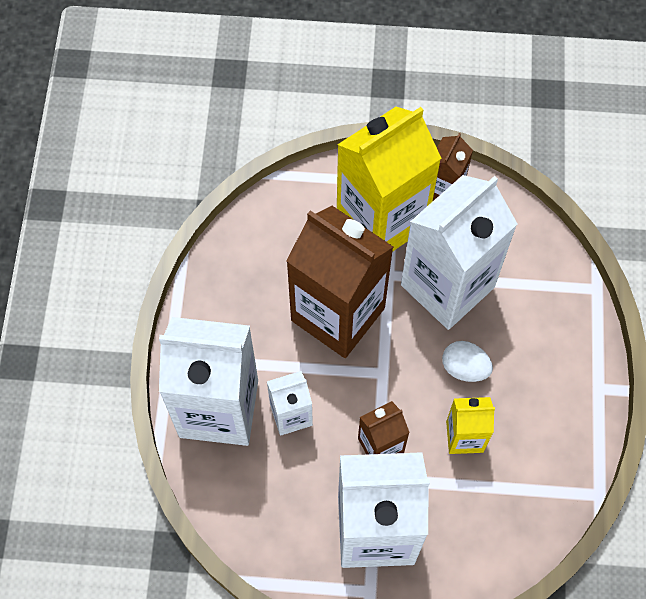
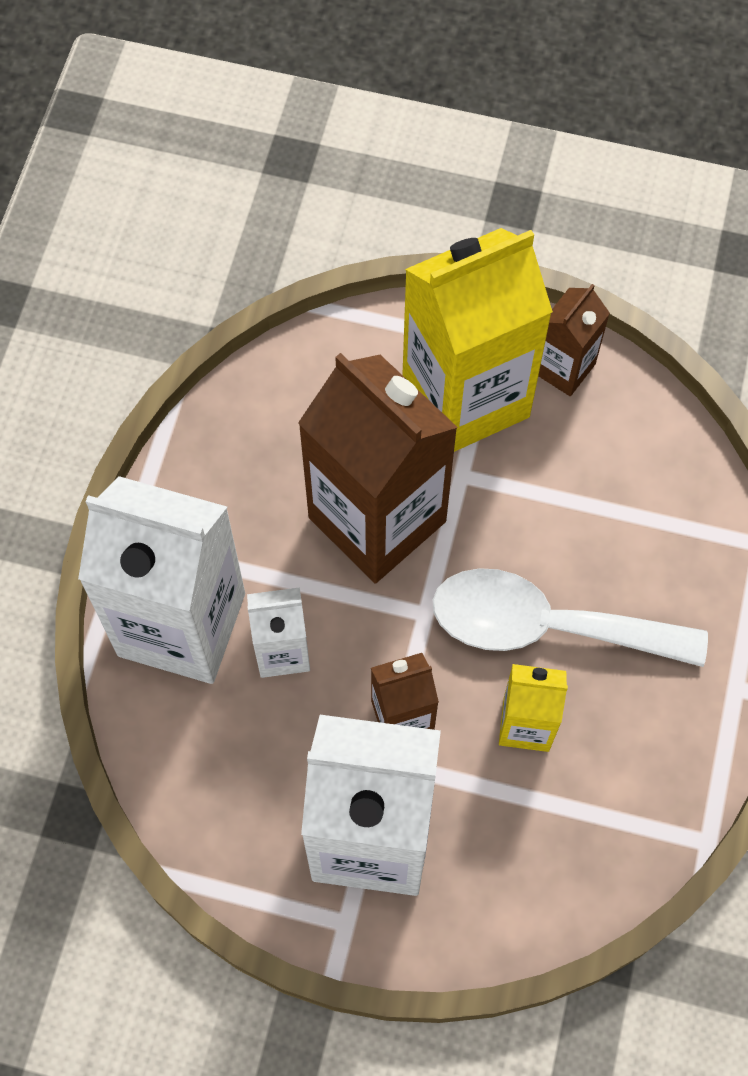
camera: 10 degrees right, 0 degrees up
(447, 286) = (542, 505): white carton -> none
(464, 368) = (545, 626): white egg -> white spoon

